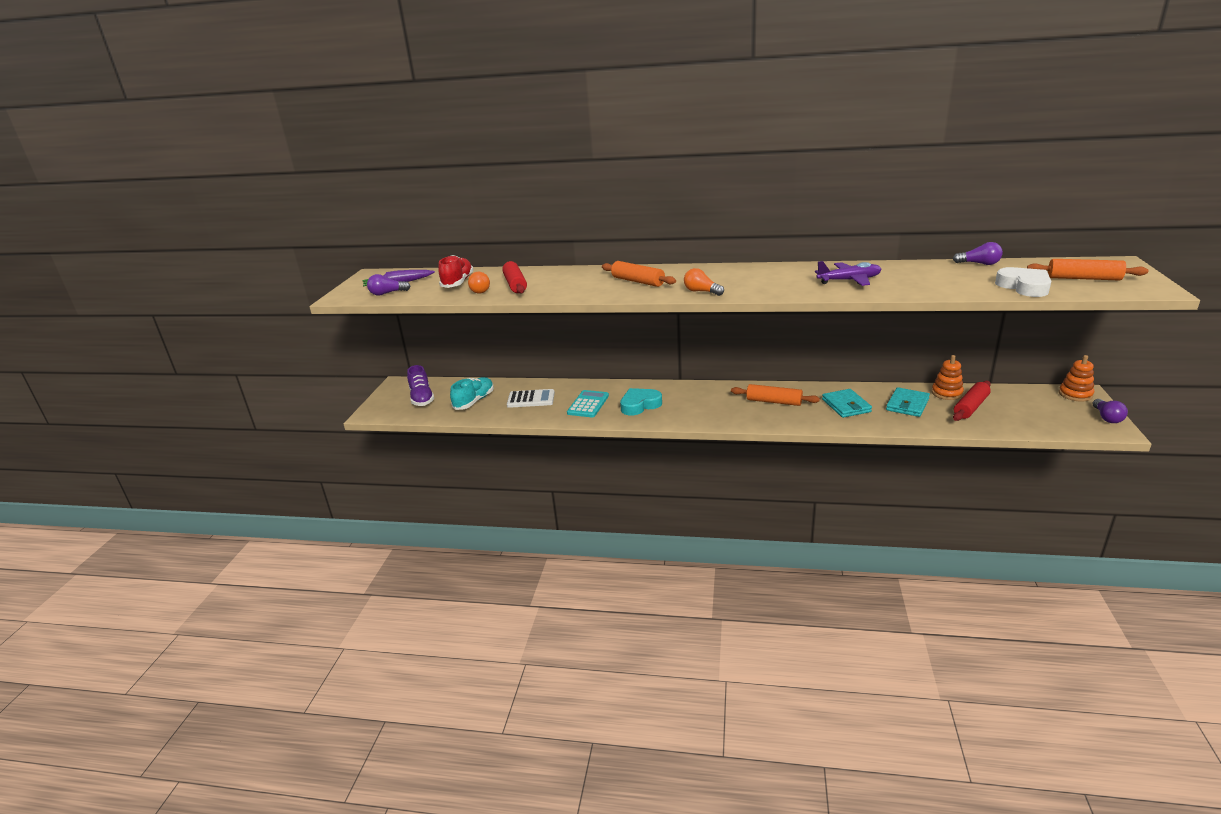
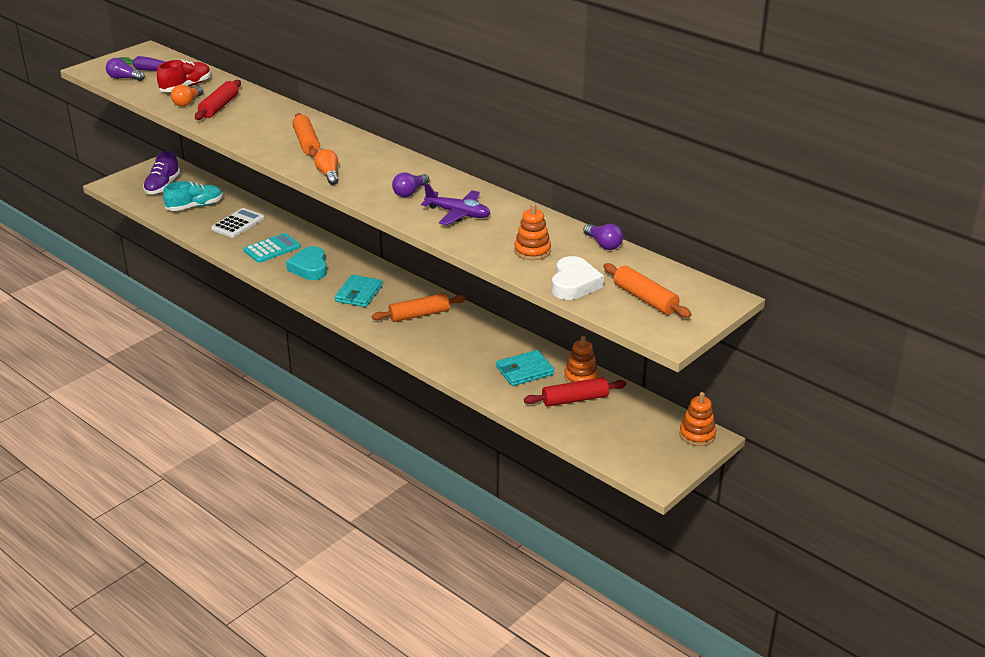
camera: 30 degrees right, 5 degrees up
(531, 399) = (238, 224): white calculator -> white calculator turned 90 degrees counterclockwise
(640, 405) = (309, 268): turquoise heart -> turquoise heart turned 105 degrees counterclockwise
(774, 401) = (419, 315): orange rolling pin -> orange rolling pin turned 75 degrees counterclockwise
(846, 405) = (471, 347): turquoise wallet -> turquoise wallet (359, 293)
(950, 281) = (532, 251): none -> orange stacking toy
(1107, 418) = (676, 468): purple light bulb -> purple light bulb (410, 192)

